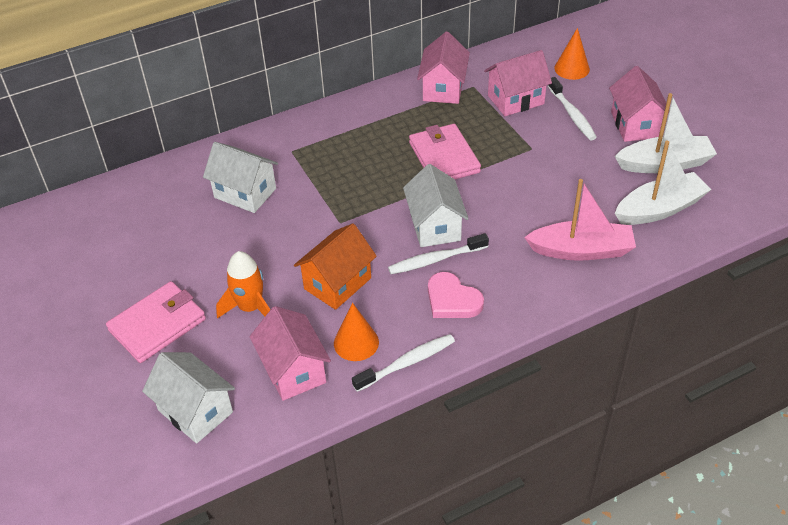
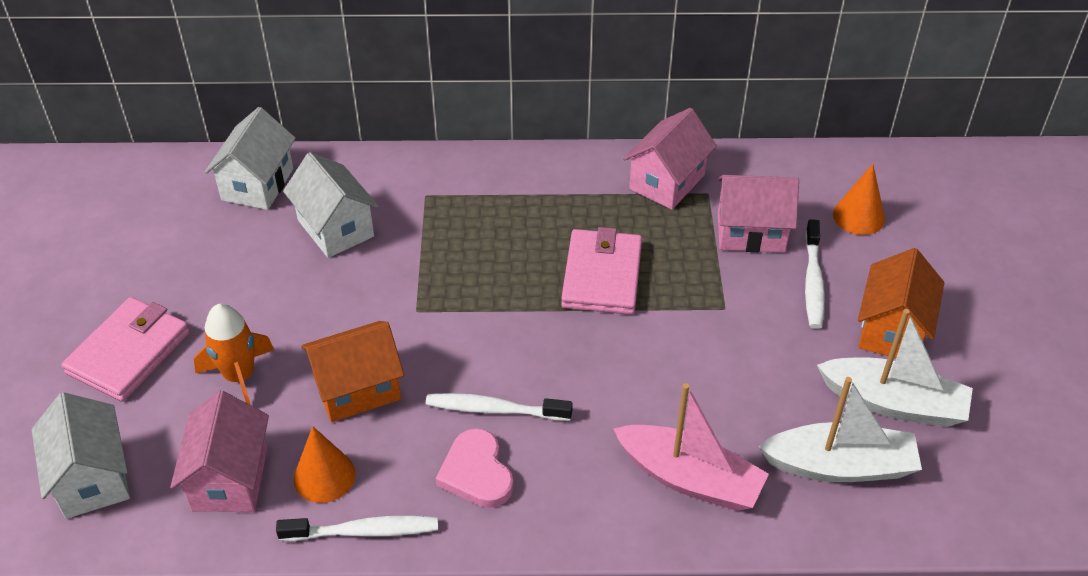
camera: 25 degrees right, 0 degrees up
(157, 325) = (129, 352): pink wallet -> pink wallet turned 45 degrees counterclockwise
(435, 226) = (525, 364): white house -> white house (257, 184)
(635, 125) = (892, 330): pink house -> orange house

